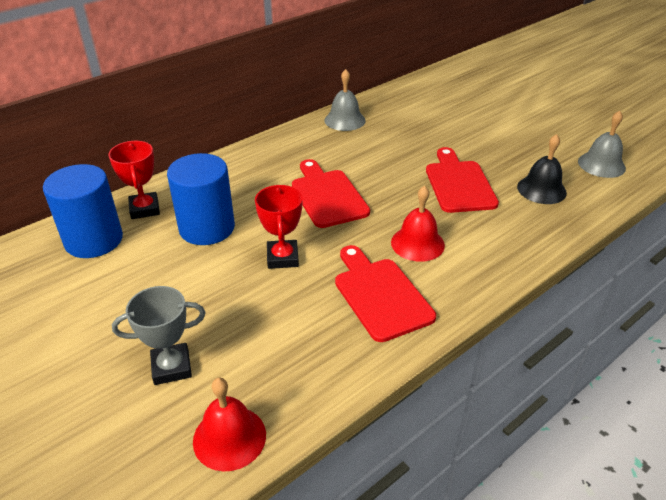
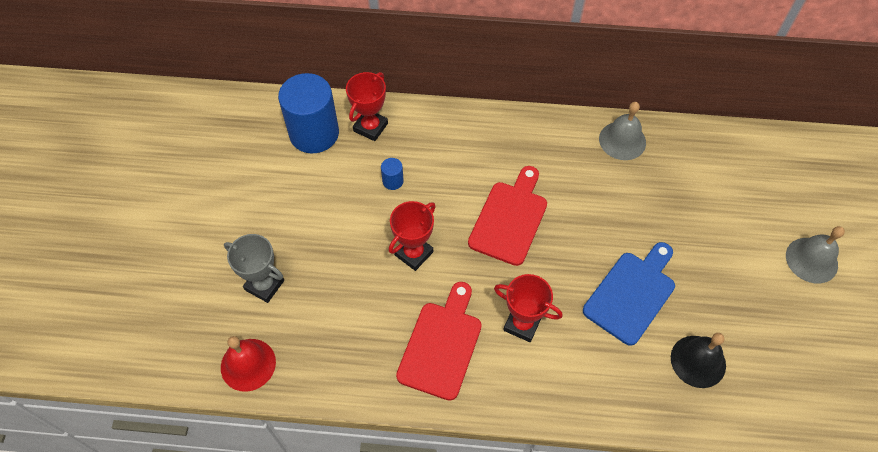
camera: 45 degrees right, 20 degrees up
(207, 228) = (393, 181): blue cylinder -> blue cylinder, size x0.41
(417, 243) = (522, 324): red bell -> red trophy
(459, 184) = (632, 294): red cutting board -> blue cutting board
(601, 164) = (800, 384): grey bell -> grey bell (811, 260)

